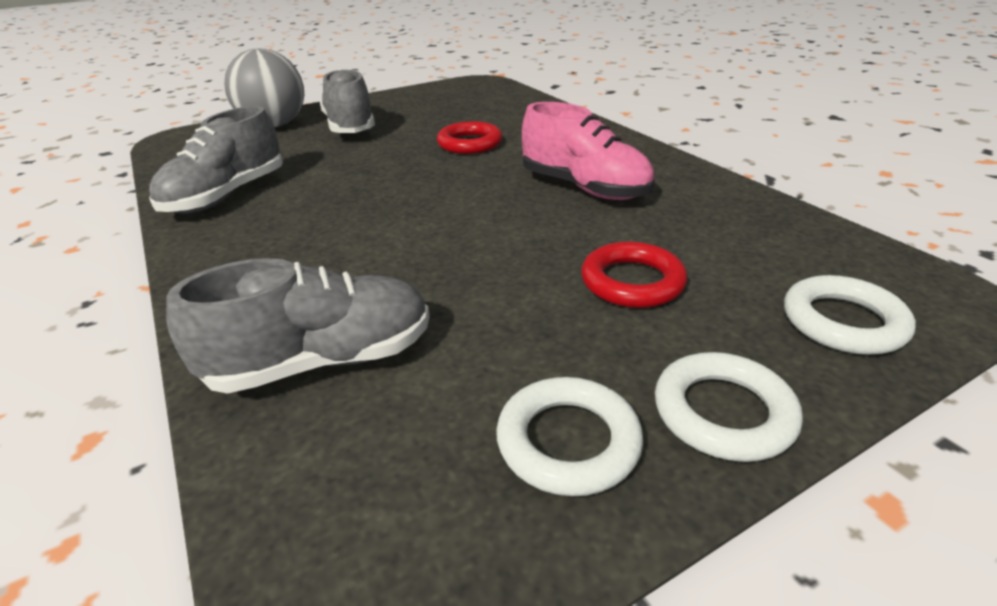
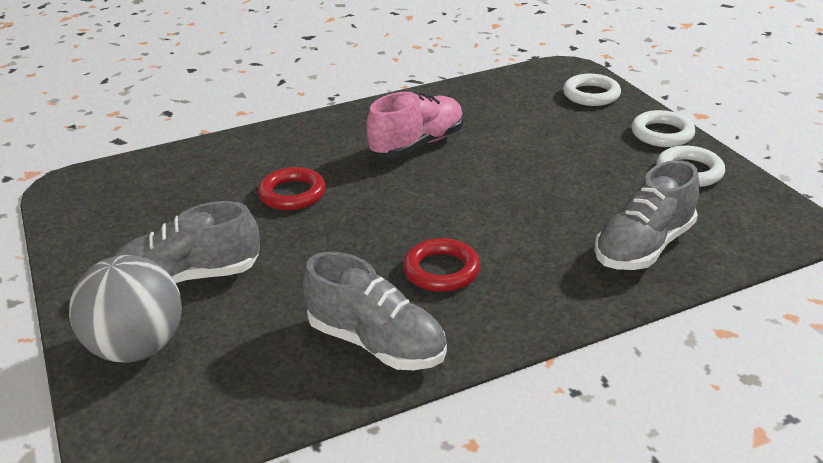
camera: 85 degrees left, 0 degrees up
(322, 361) = (643, 246): grey shoe -> grey shoe turned 120 degrees counterclockwise
(632, 282) = (554, 141): red ring -> red ring (441, 270)

